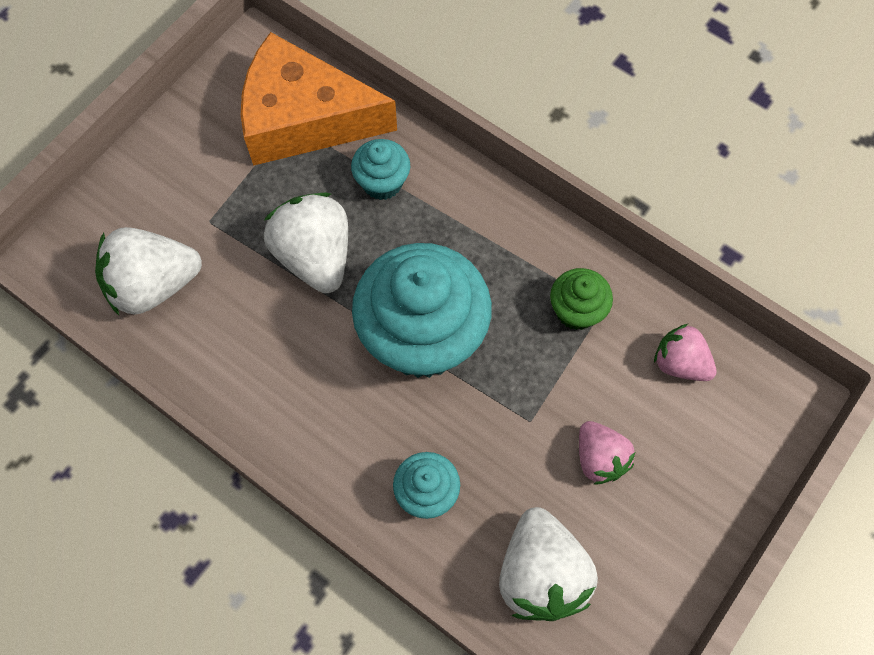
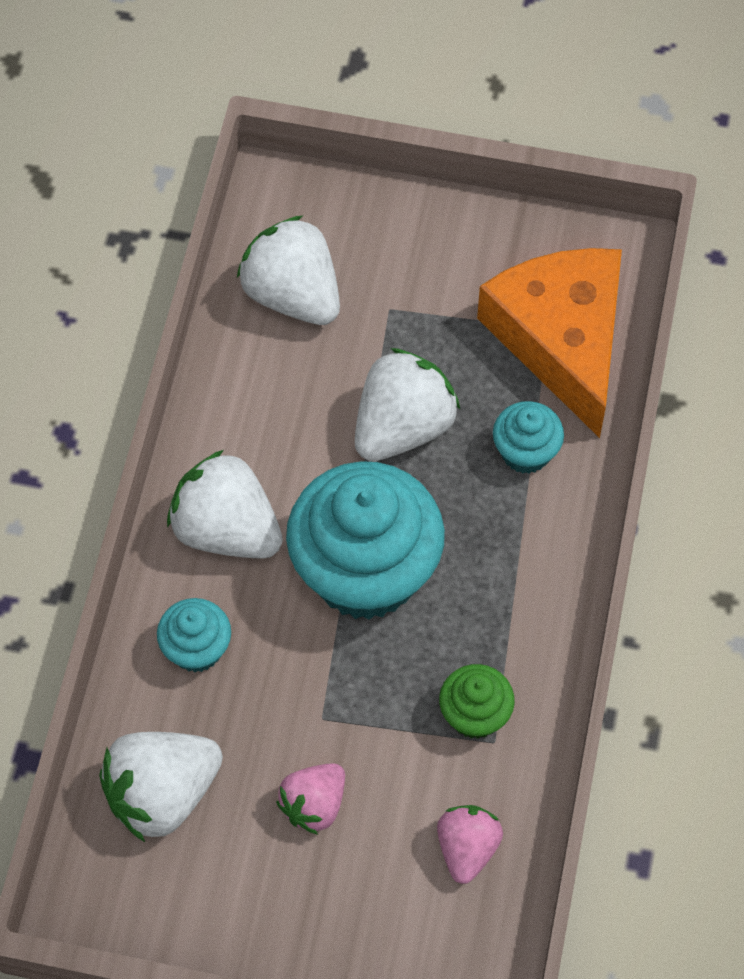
camera: 65 degrees right, 5 degrees down
(333, 424) = (226, 529): none -> white strawberry

